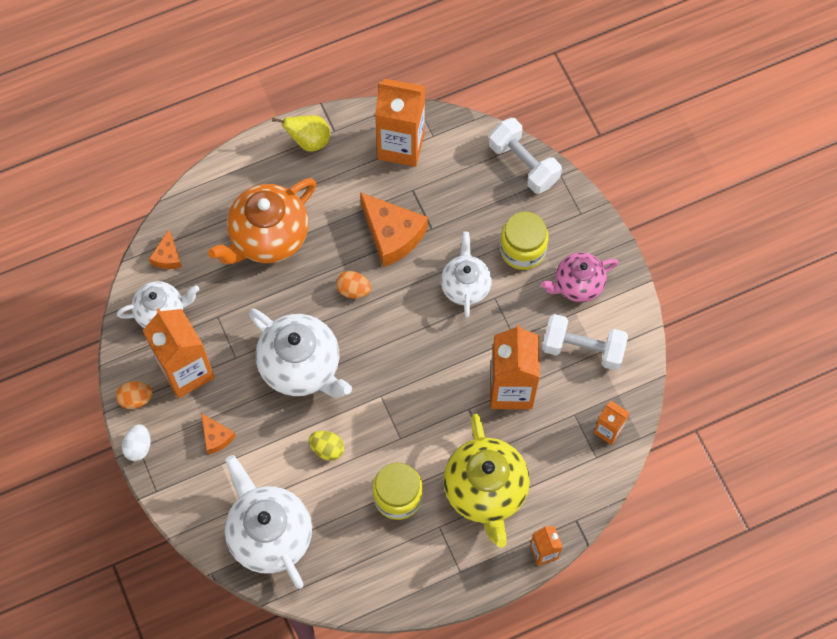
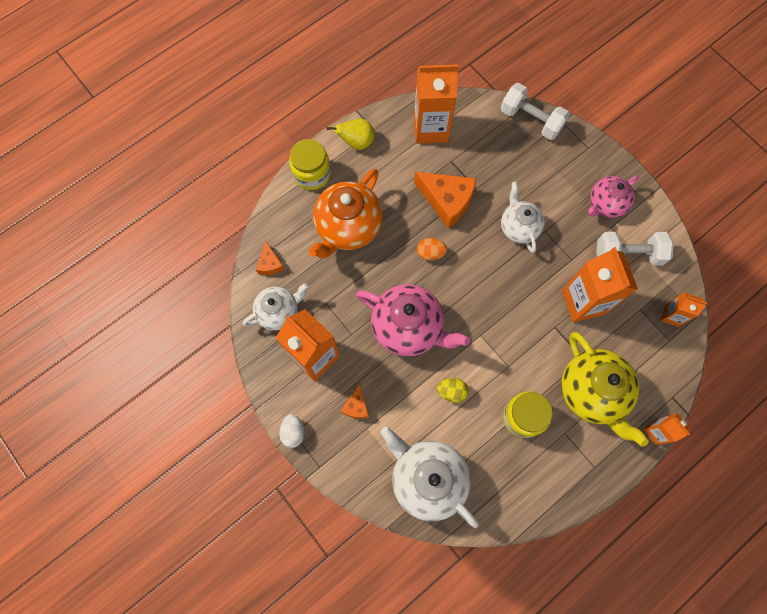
camera: 15 degrees left, 5 degrees up
(136, 399) = (279, 391): orange egg -> none
(216, 437) = (356, 406): orange cheese -> orange cheese turned 60 degrees clockwise
(301, 366) = (408, 327): white teapot -> pink teapot
(522, 250) = (553, 187): yellow jar -> yellow jar (312, 174)

